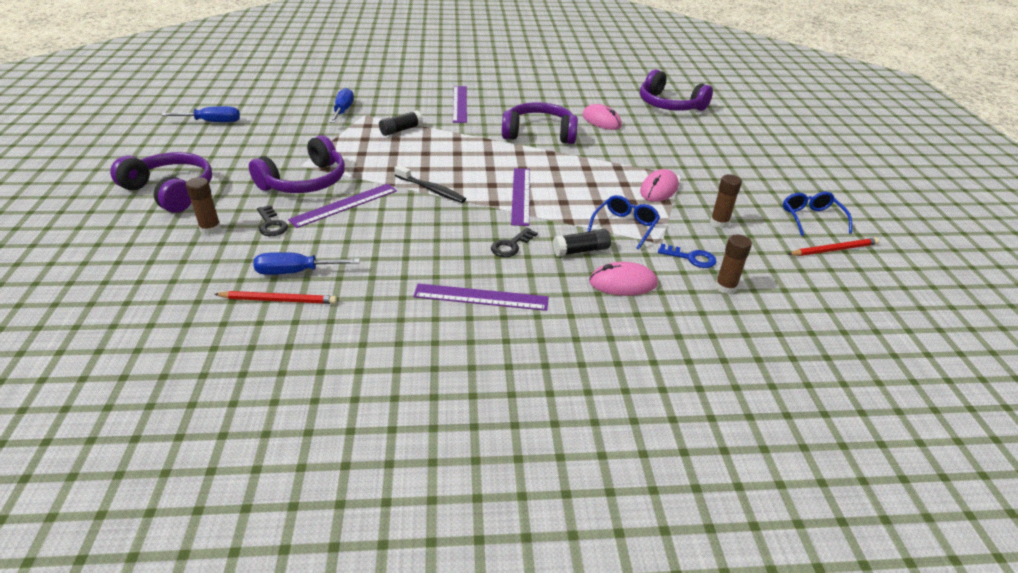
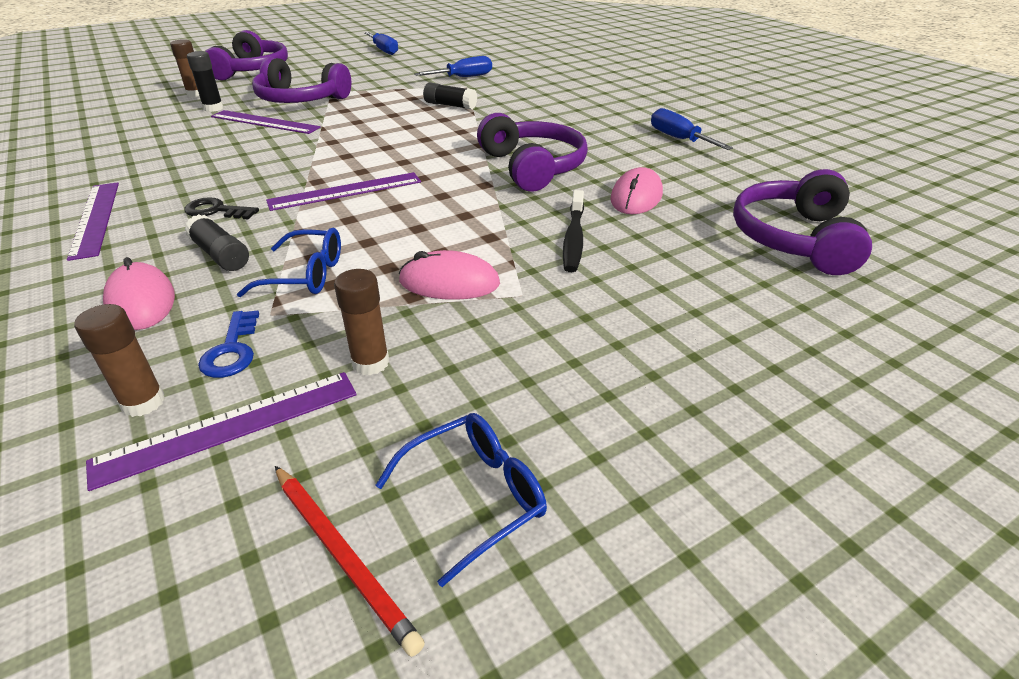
camera: 65 degrees right, 0 degrees up
(271, 224) = (213, 108): black key -> black glue stick
(279, 300) = (84, 140): red pencil -> none
(295, 272) = (132, 134): blue screwdriver -> blue screwdriver (679, 139)
(431, 190) = (323, 147): black toothbrush -> black toothbrush (573, 238)
(459, 104) = (556, 113): purple ruler -> purple ruler (229, 427)

